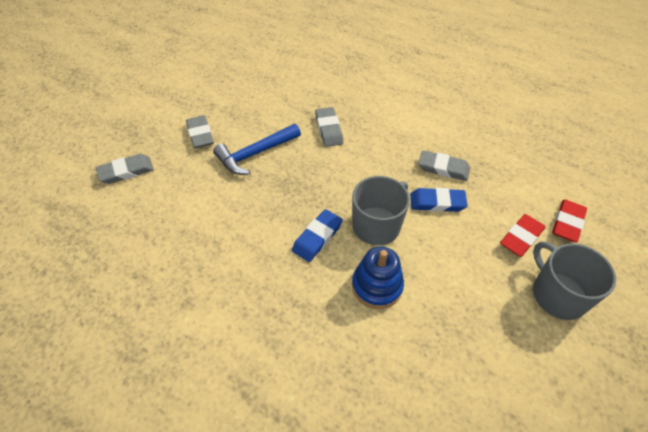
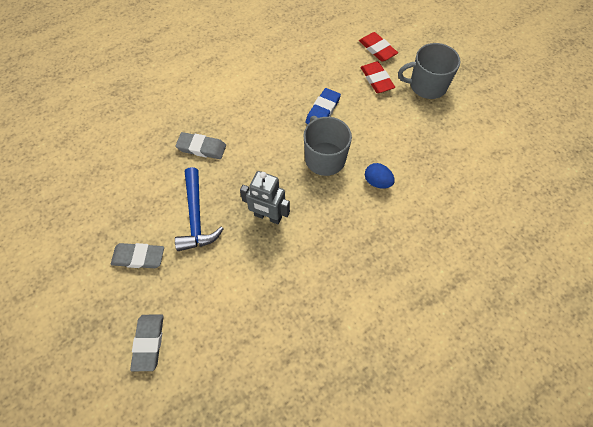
camera: 65 degrees left, 10 degrees up
(281, 204) = (268, 216): none -> grey robot
(317, 237) = (315, 203): blue eraser -> none
(377, 286) = (377, 182): blue stacking toy -> blue egg
(443, 168) = (292, 91): grey eraser -> none

